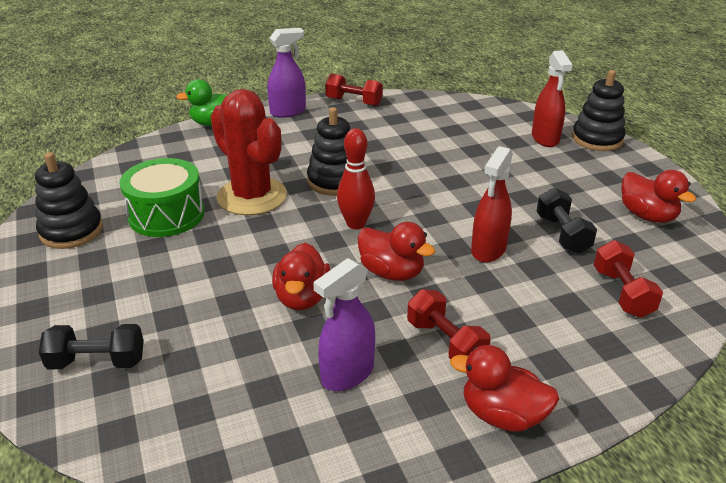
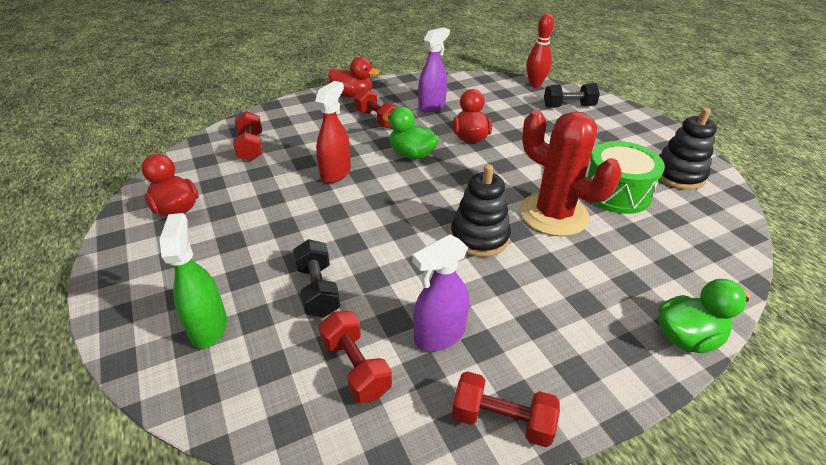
camera: 175 degrees right, 5 degrees up
(288, 112) = (600, 378): purple spray bottle -> purple spray bottle (439, 335)
(356, 224) = (446, 190): red bowling pin -> red bowling pin (535, 84)
(392, 272) = (412, 154): red duck -> green duck
(438, 120) = (355, 367): none -> red dumbbell
(545, 139) = (208, 327): red spray bottle -> green spray bottle
(562, 234) = (268, 188): black dumbbell -> black dumbbell (318, 290)
(597, 139) = (133, 329): black stacking toy -> none

